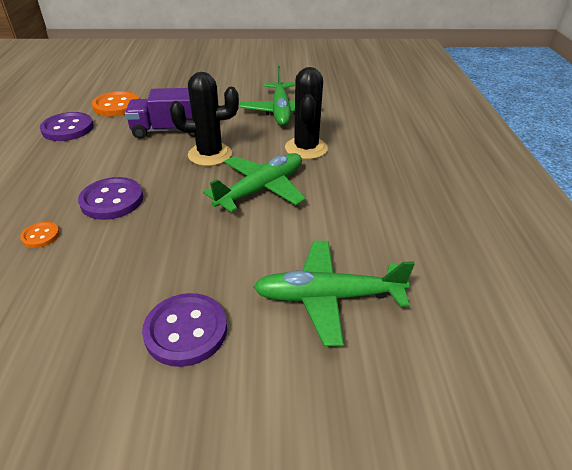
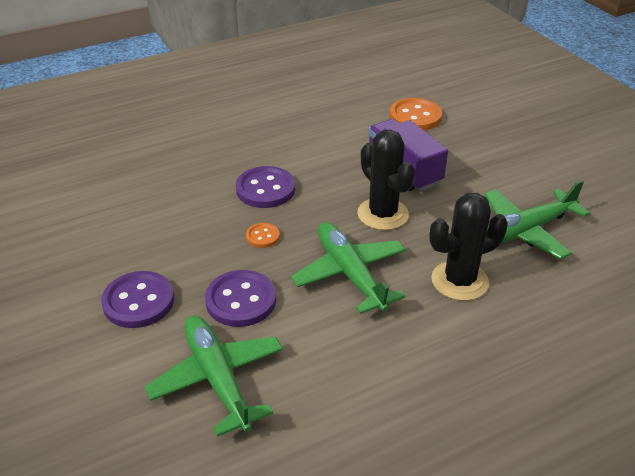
camera: 65 degrees right, 0 degrees up
(41, 236) = (199, 177): orange button -> orange button (263, 236)
(68, 128) = (349, 112): purple button -> purple button (241, 300)
(261, 189) = (350, 274): green plane -> green plane turned 135 degrees counterclockwise

